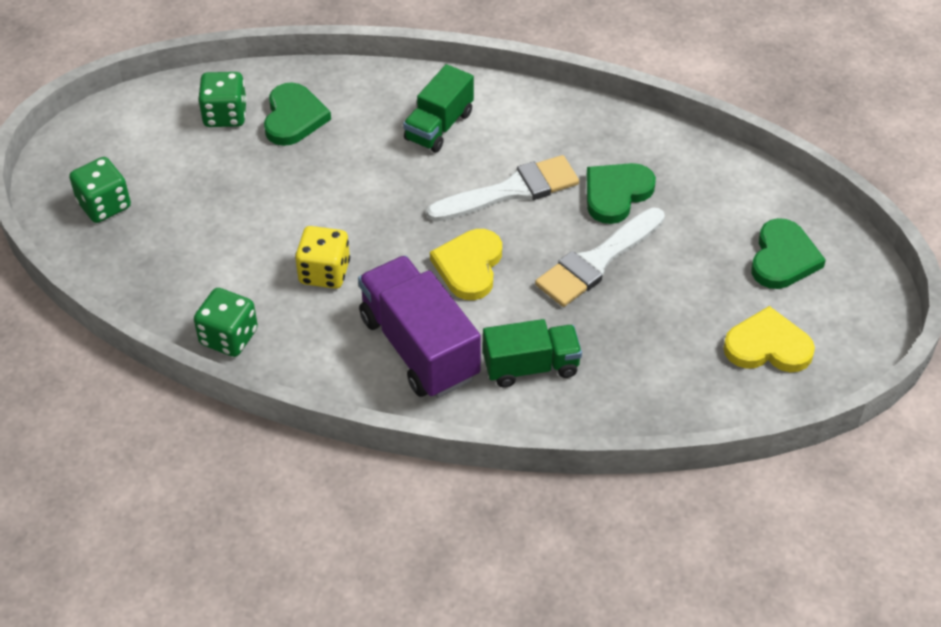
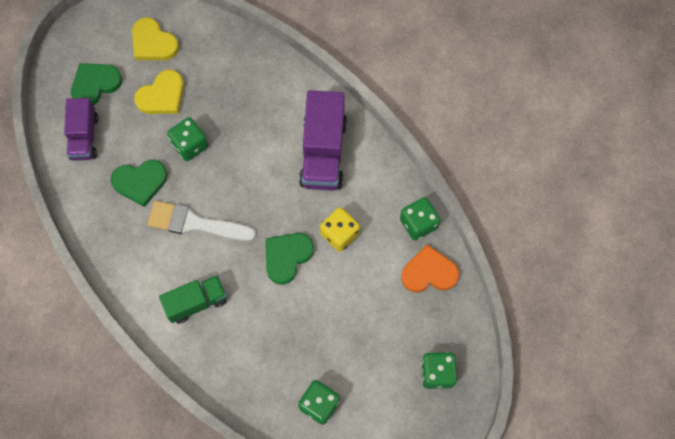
camera: 145 degrees left, 20 degrees up
(178, 293) = (429, 272): none -> orange heart
(293, 117) = (278, 371): green heart -> green heart (287, 257)
(469, 266) = (259, 186): yellow heart -> yellow heart (162, 96)
(531, 366) = (276, 105): green truck -> none
(597, 261) = (190, 145): white brush -> green dice
(731, 200) = (84, 137): none -> purple truck

